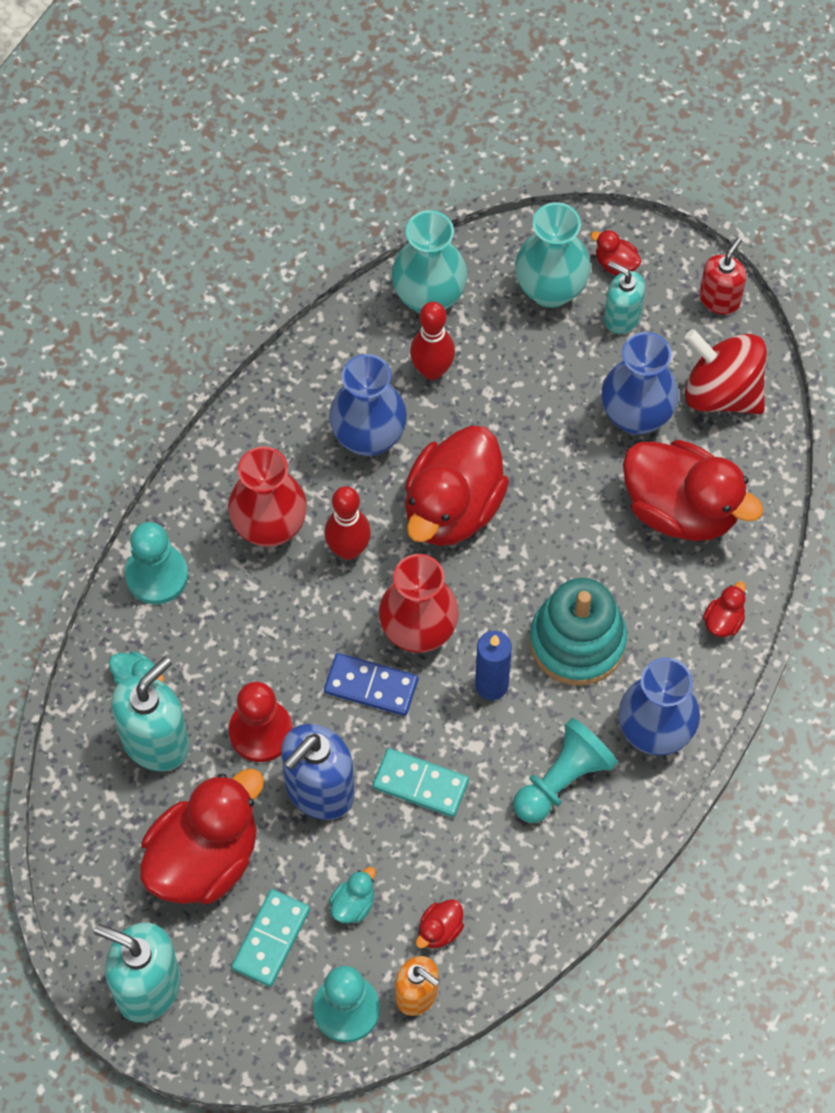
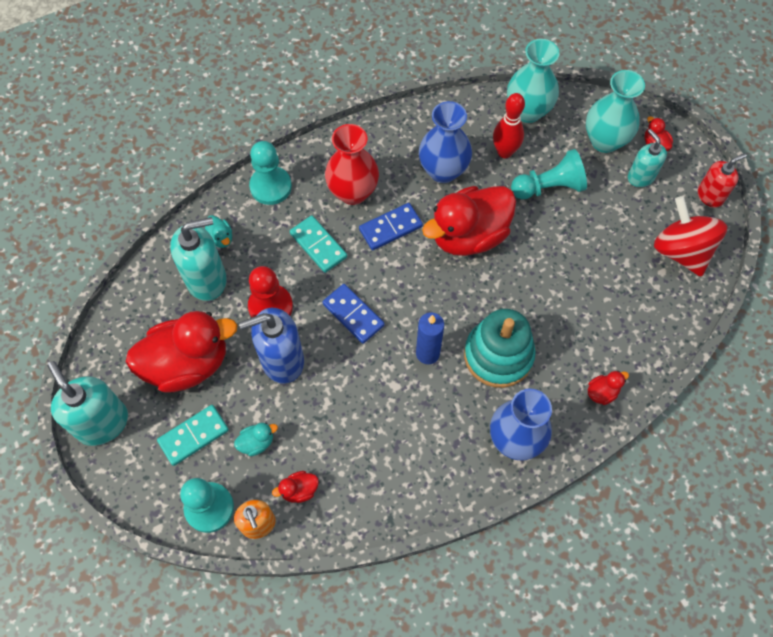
camera: 30 degrees right, 0 degrees up
(348, 549) = (390, 228): red bowling pin -> blue domino
(418, 631) = (403, 297): red vase -> none
(420, 784) = (345, 391): turquoise domino -> turquoise domino (318, 245)
(562, 780) = (436, 437): turquoise pawn -> turquoise pawn (549, 187)
(636, 416) = (616, 238): blue vase -> none
(681, 509) = (613, 308): red duck -> none

